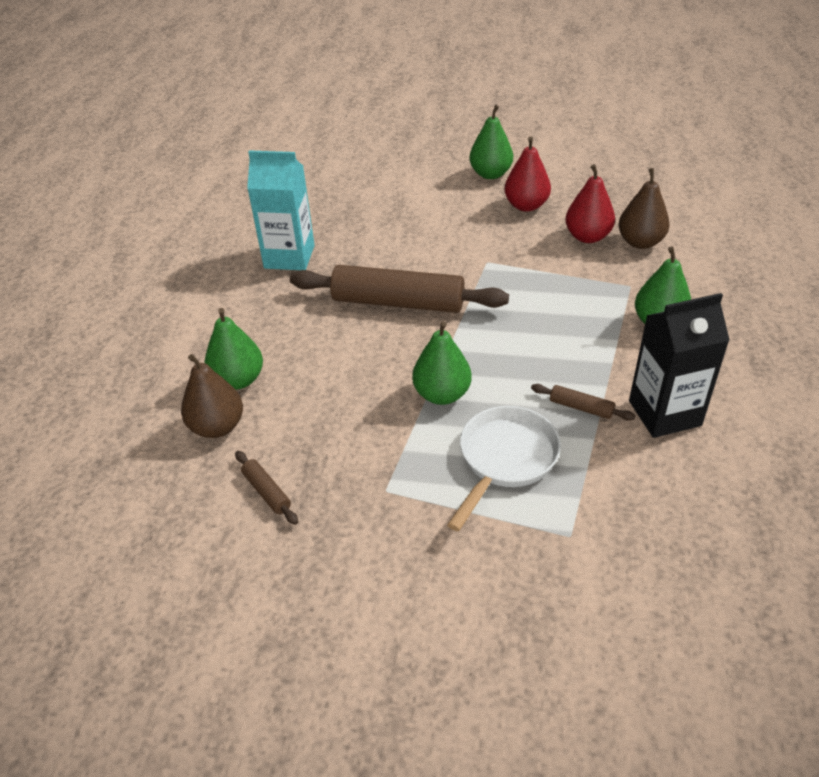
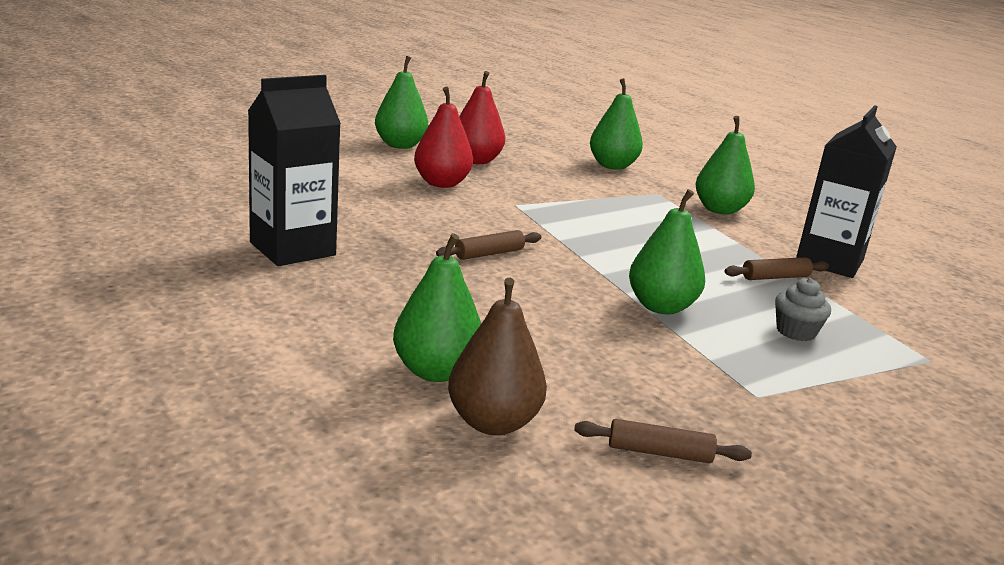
camera: 50 degrees left, 20 degrees down
(289, 257) = (292, 249): turquoise carton -> black carton
(398, 302) = (489, 254): brown rolling pin -> brown rolling pin, size x0.42
(505, 460) = (795, 332): white pan -> grey cupcake
(587, 237) = (566, 170): red pear -> red pear (441, 183)
(640, 242) = (612, 166): brown pear -> green pear

